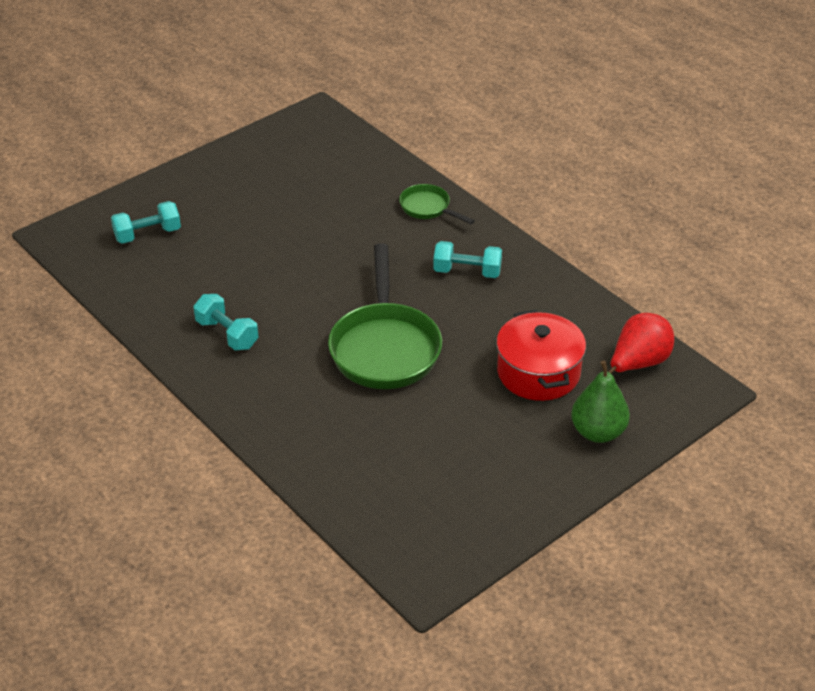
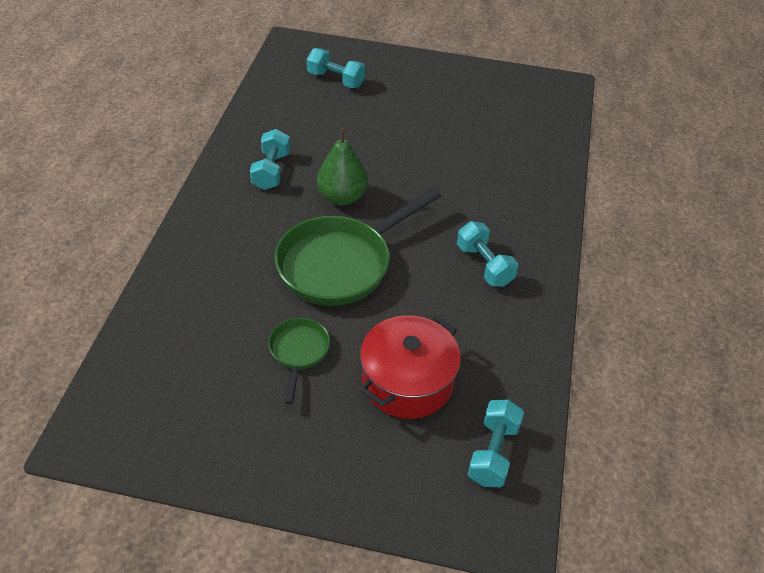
camera: 50 degrees right, 5 degrees up
(428, 208) = (533, 200): green pan -> green pan (298, 352)
(598, 432) = (370, 470): green pear -> green pear (342, 197)
(638, 363) = (493, 453): red pear -> turquoise dumbbell

